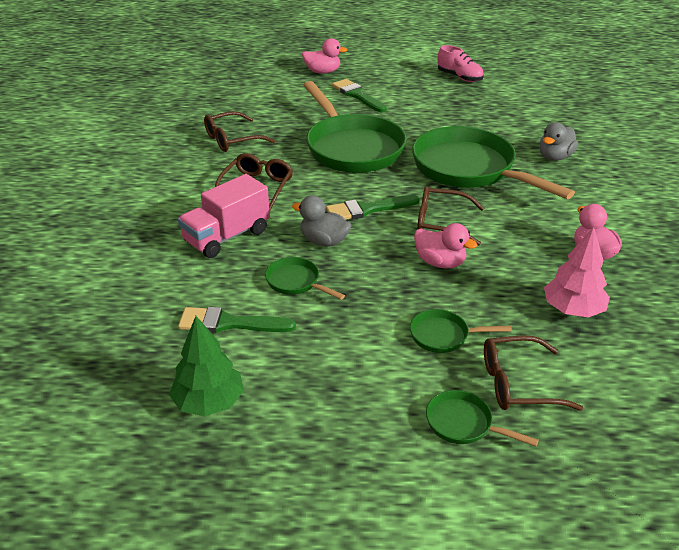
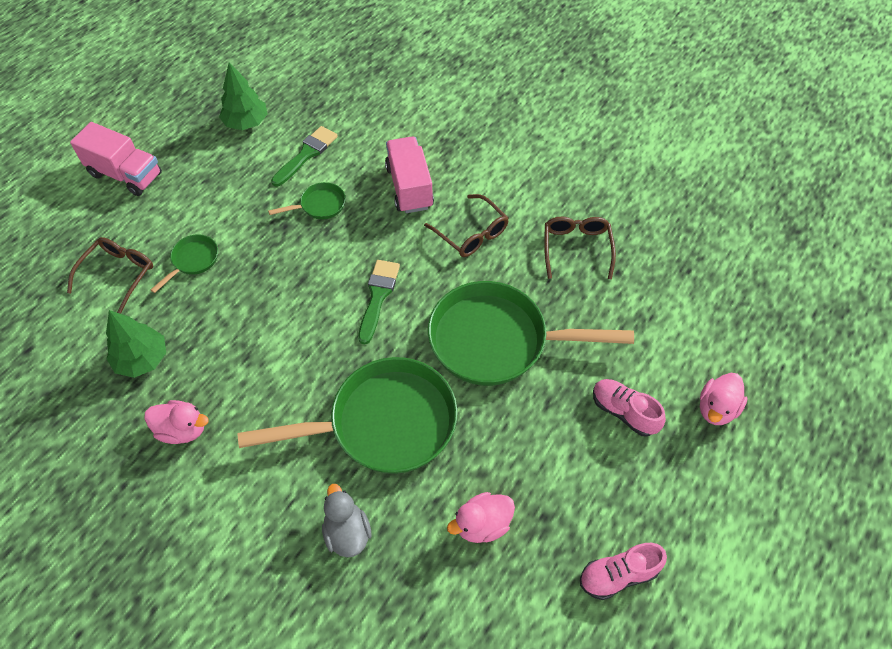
camera: 120 degrees right, 20 degrees up
(324, 241) = (356, 244): grey duck -> none
(357, 95) = (624, 412): green brush -> pink shoe
(385, 475) = (125, 174): none -> pink truck
(440, 262) = (267, 306): pink duck -> pink duck (482, 524)
(441, 223) = (316, 340): brown glasses -> none
(463, 424) = (120, 227): green pan -> none
(573, 310) = (142, 359): pink tree -> green tree

